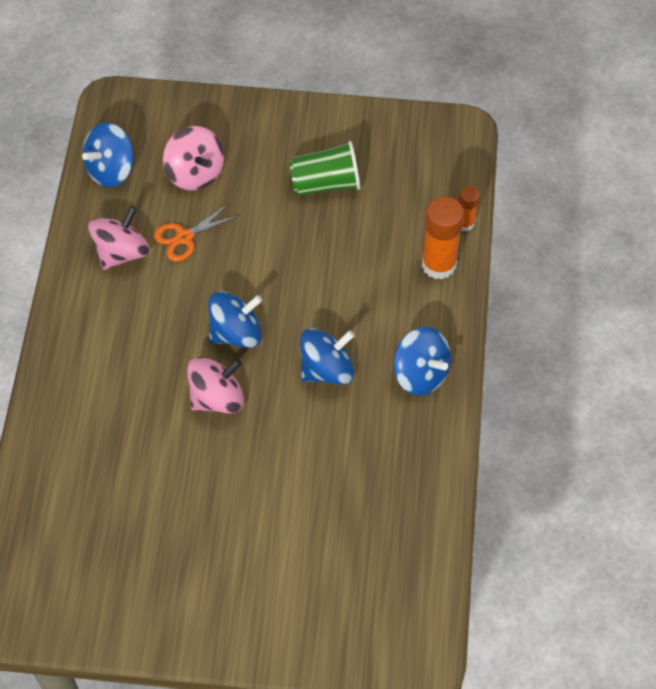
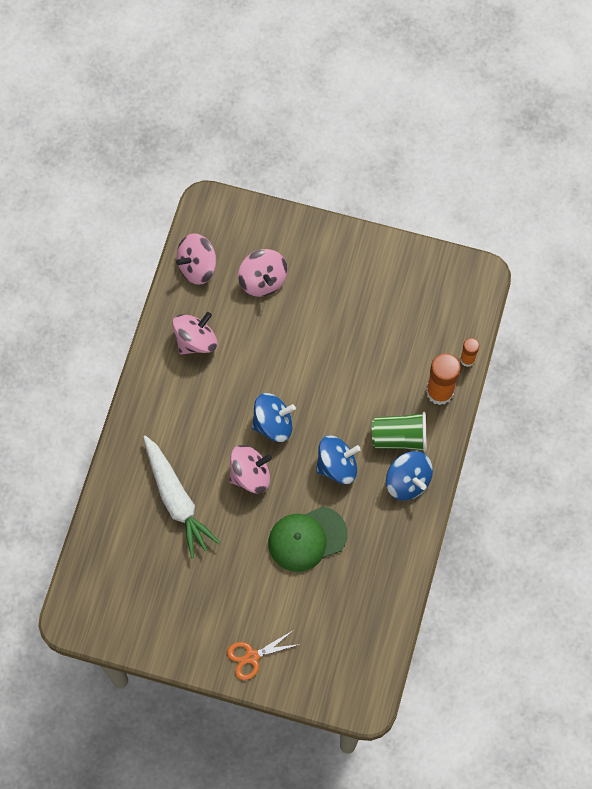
camera: 10 degrees right, 10 degrees up
(111, 169) = (197, 267): blue spinning top -> pink spinning top
(125, 443) = (177, 500): none -> white carrot
(184, 237) = (246, 336): orange scissors -> orange scissors (252, 656)
(304, 463) = (307, 539): none -> green cap
(325, 183) = (364, 306): green cup -> green cup (399, 437)

